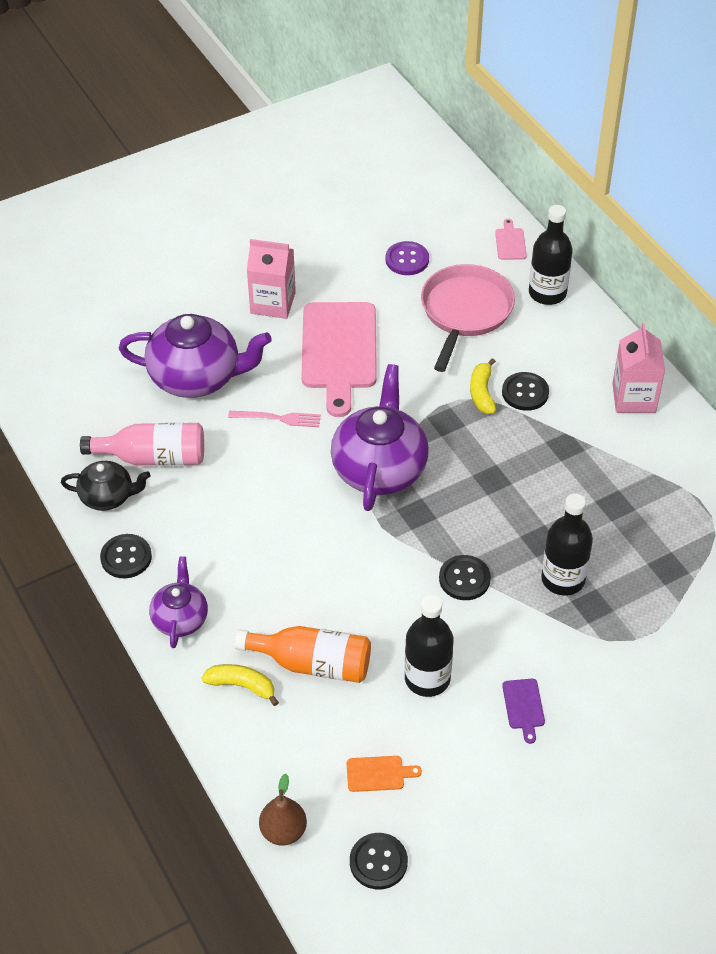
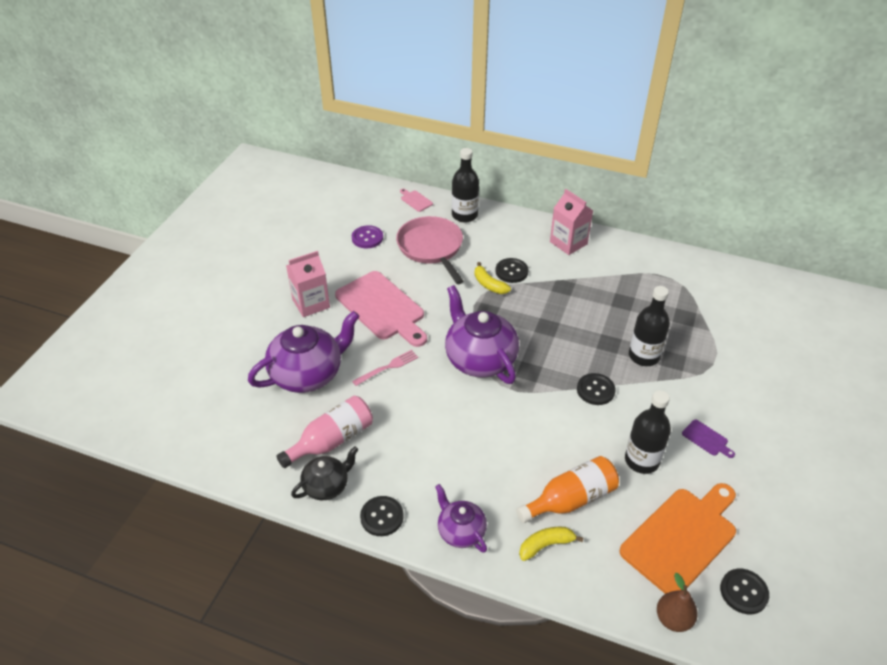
camera: 40 degrees left, 5 degrees down
(378, 774) = (681, 537): orange cutting board -> orange cutting board, size x2.48

